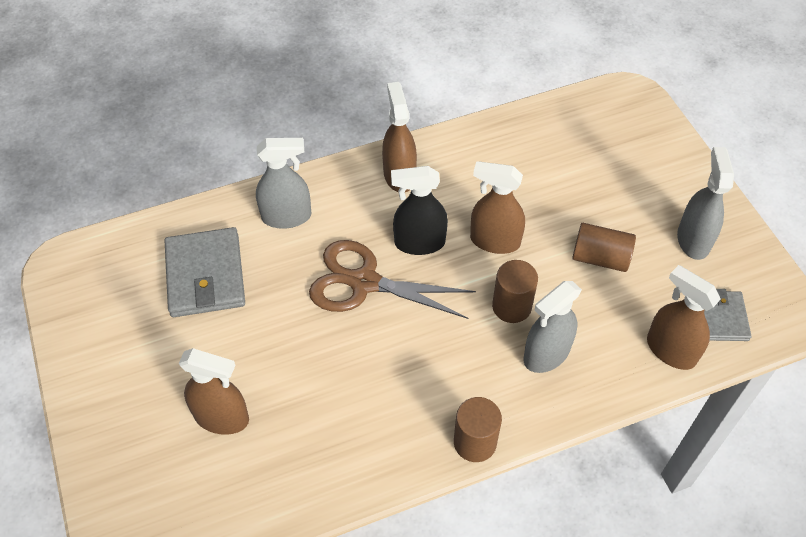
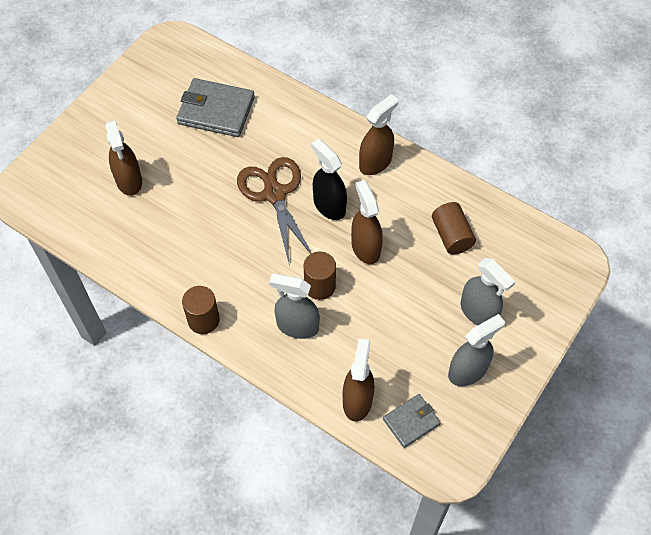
camera: 55 degrees right, 5 degrees up
(205, 275) = (216, 110): grey wallet -> grey wallet turned 60 degrees clockwise
(287, 216) = (291, 123): grey spray bottle -> grey spray bottle (478, 312)
(600, 258) = (402, 318): brown cylinder -> brown cylinder (451, 236)

